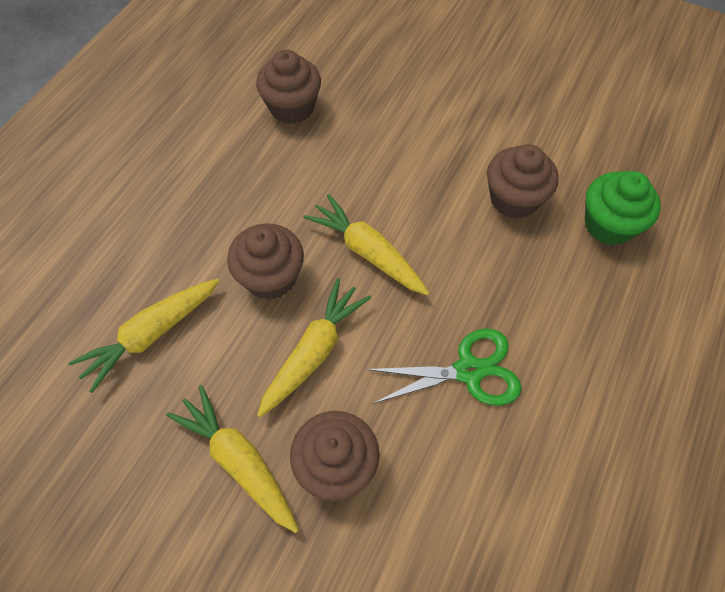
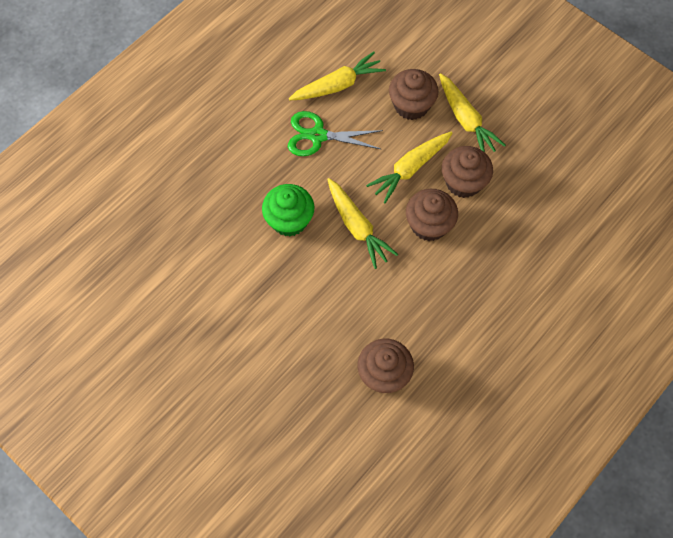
camera: 165 degrees left, 5 degrees up
(152, 334) = (513, 204): yellow carrot -> yellow carrot (337, 85)
(514, 199) = (236, 242): brown cupcake -> brown cupcake (463, 182)
(609, 225) = (179, 206): green cupcake -> green cupcake (289, 220)

